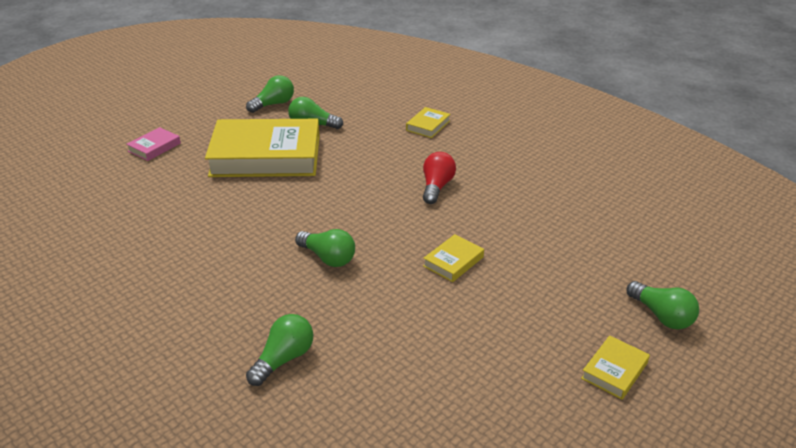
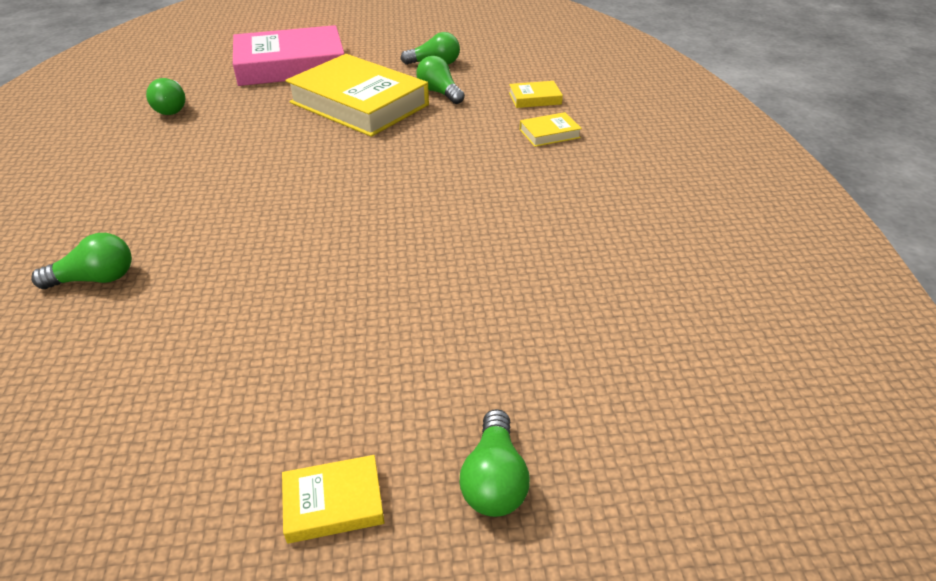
camera: 40 degrees right, 5 degrees up
(154, 147) = (291, 65): pink book -> pink book, size x2.43
(328, 258) = (266, 212): green light bulb -> green light bulb (172, 108)
(436, 187) = (464, 195): red light bulb -> none
(453, 261) = (363, 275): yellow book -> yellow book (535, 98)

